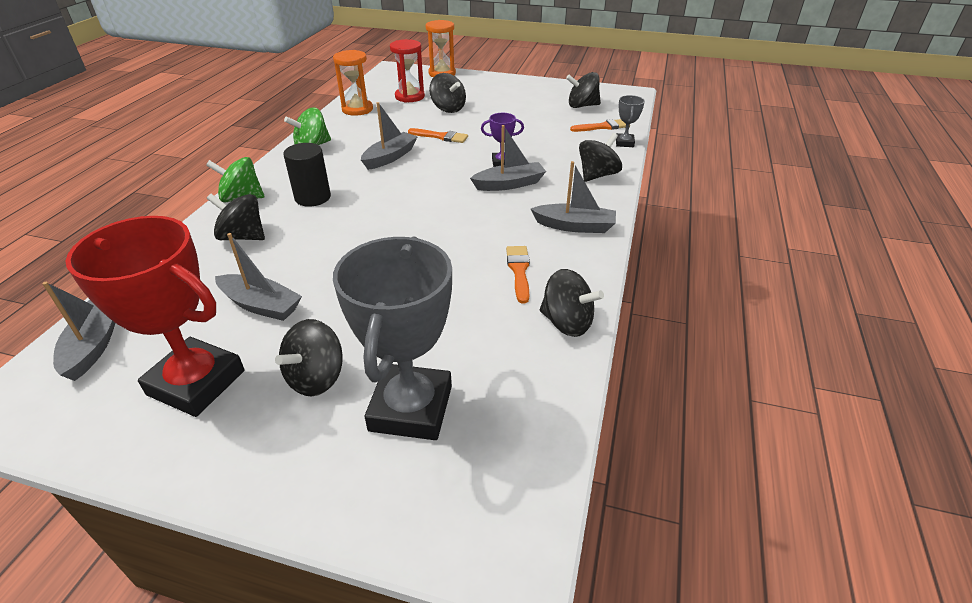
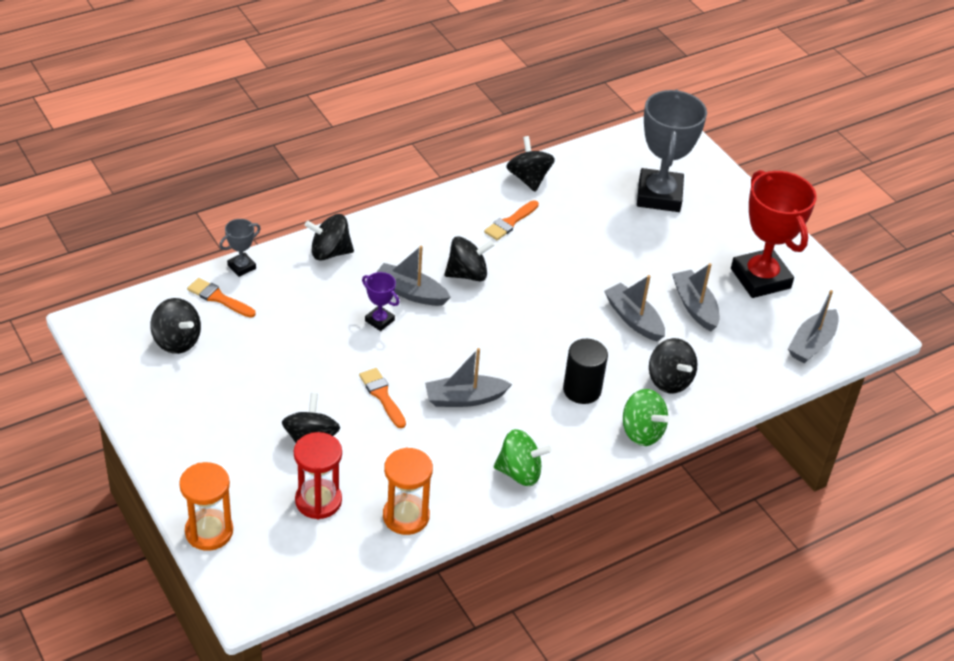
camera: 140 degrees left, 5 degrees up
(316, 378) = (694, 239): black spinning top -> black spinning top (467, 274)
(411, 408) = (659, 195): grey trophy -> grey trophy turned 45 degrees counterclockwise
(575, 226) = (425, 226): grey boat -> grey boat (633, 319)

